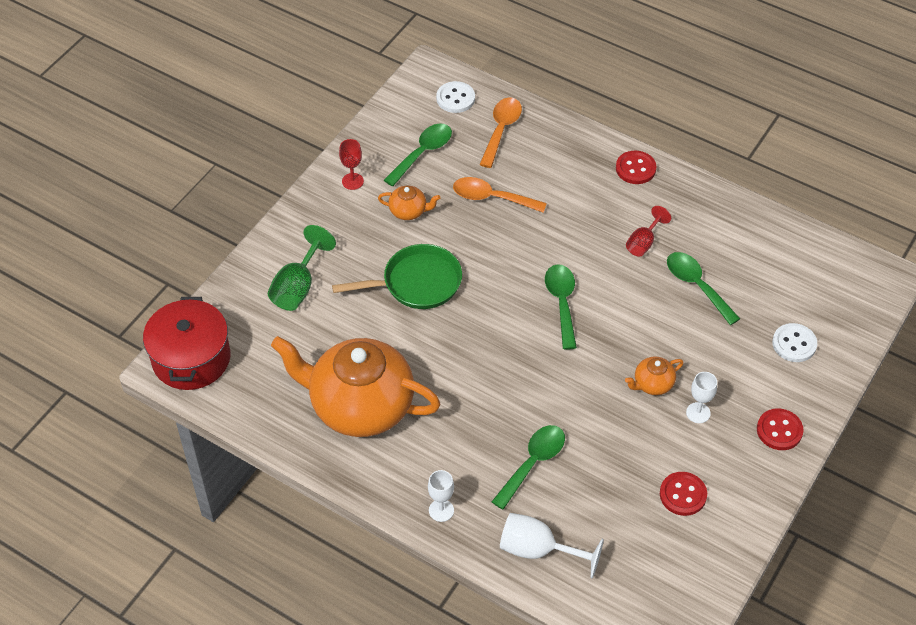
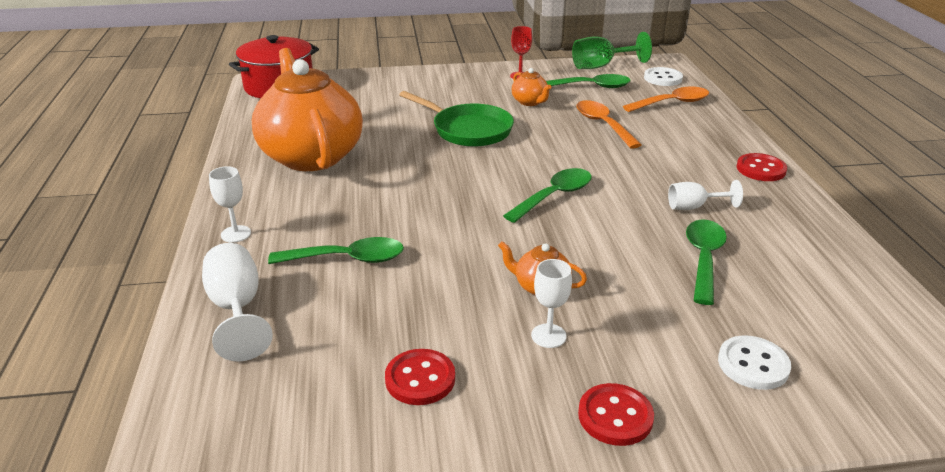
camera: 50 degrees right, 20 degrees down
(298, 287) = (395, 94): green goblet -> green goblet (601, 66)
(643, 242) = (694, 207): red goblet -> white goblet

